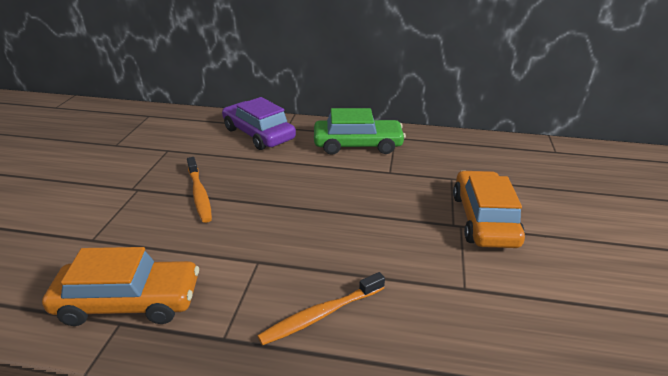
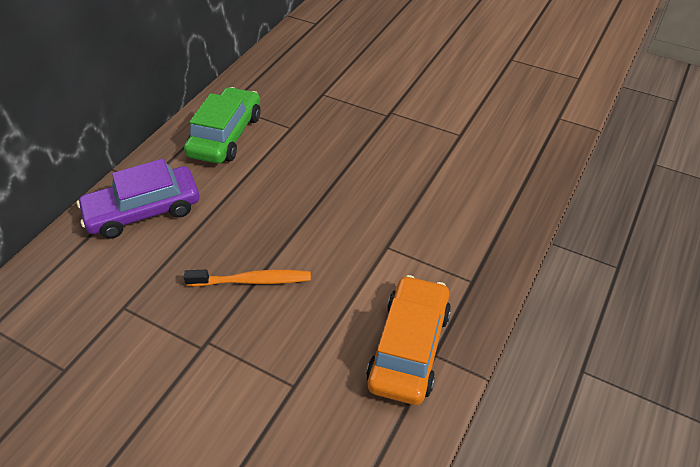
camera: 70 degrees left, 15 degrees up
(321, 315) = (464, 218): orange toothbrush -> none
(484, 219) = (388, 97): orange car -> none

